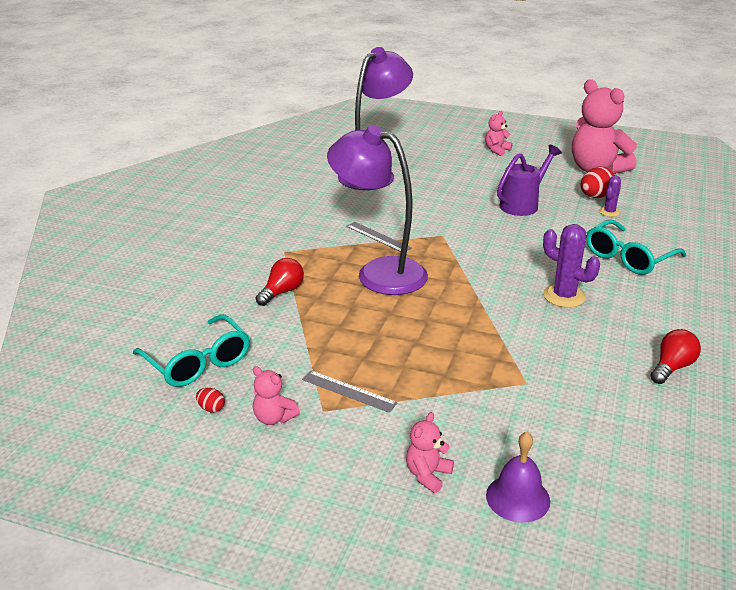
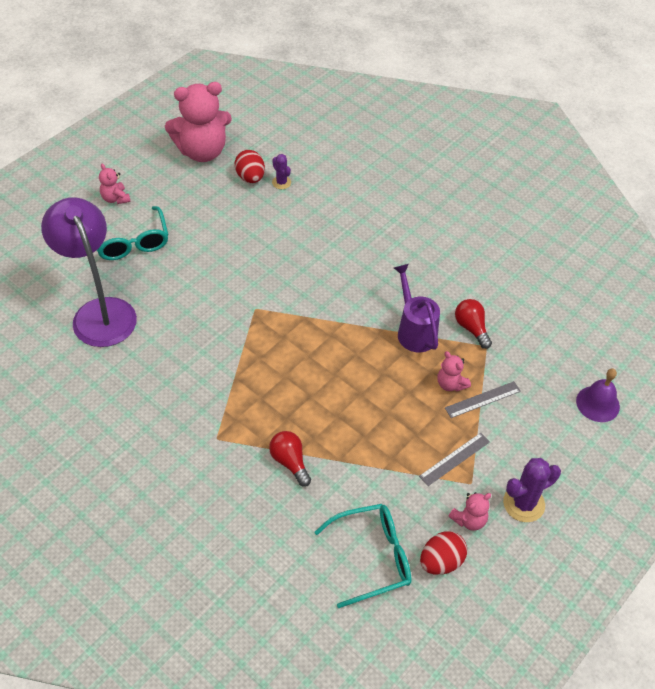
camera: 70 degrees left, 20 degrees up
(211, 408) = (441, 561): red egg -> red egg, size x1.93
(378, 237) = (232, 356): grey ruler -> grey ruler (482, 399)
(379, 272) = (294, 378): purple lamp -> none
(427, 475) = (562, 444): pink teddy bear -> pink teddy bear (450, 384)
(523, 204) = (234, 230): purple watering can -> purple watering can (414, 330)
(564, 296) = (390, 273): purple cactus -> purple cactus (523, 504)
(628, 258) = (356, 209): turquoise glasses -> turquoise glasses (131, 242)
(672, 367) = (500, 259): red light bulb -> red light bulb (471, 328)

